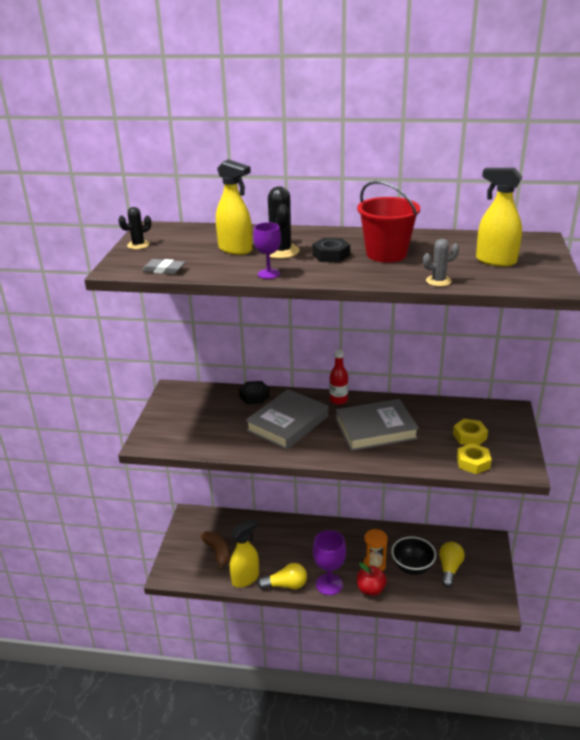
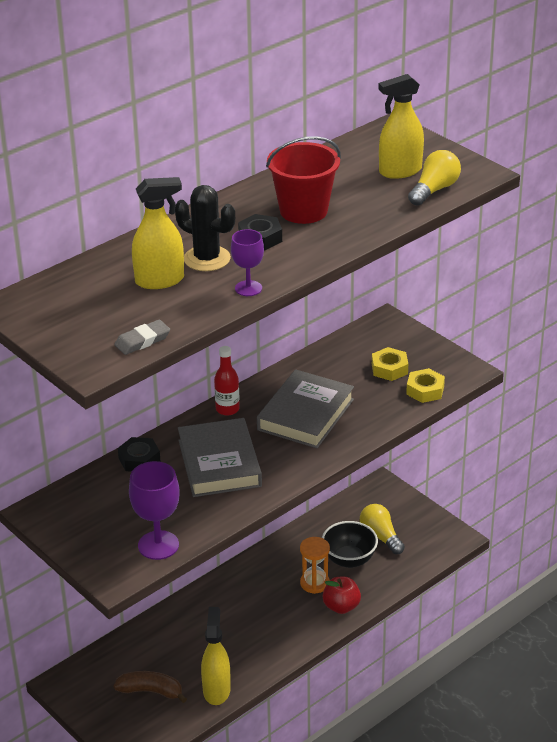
camera: 50 degrees left, 5 degrees up
(138, 245) = (48, 331): black cactus -> none
(286, 585) = (263, 664): yellow light bulb -> yellow light bulb (434, 190)
(329, 584) = (300, 632): purple goblet -> purple goblet (158, 545)
(438, 281) = (395, 216): grey cactus -> none

